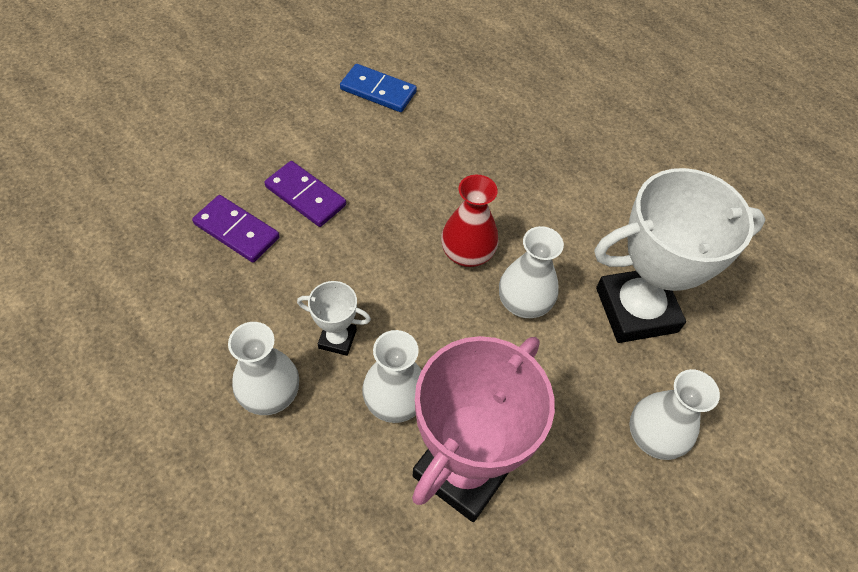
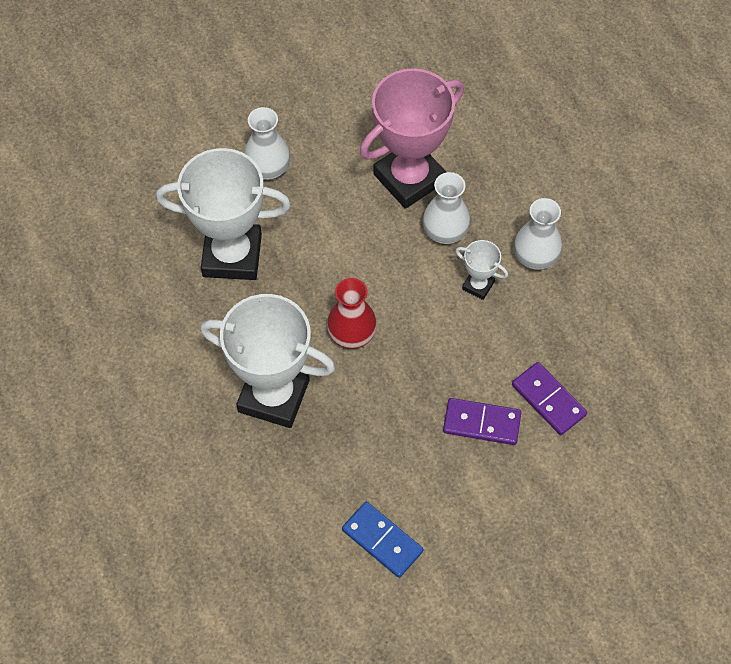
camera: 160 degrees left, 5 degrees up
(305, 196) = (481, 423): purple domino -> purple domino turned 45 degrees counterclockwise
(522, 180) = (273, 396): none -> white trophy
(524, 302) = (320, 281): white vase -> none

